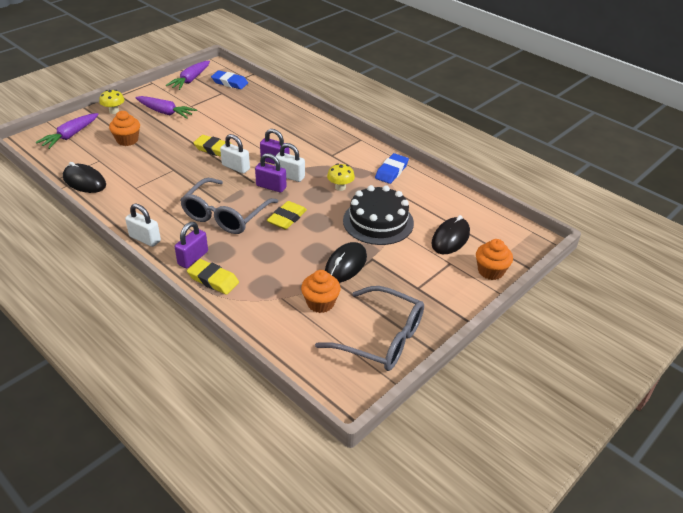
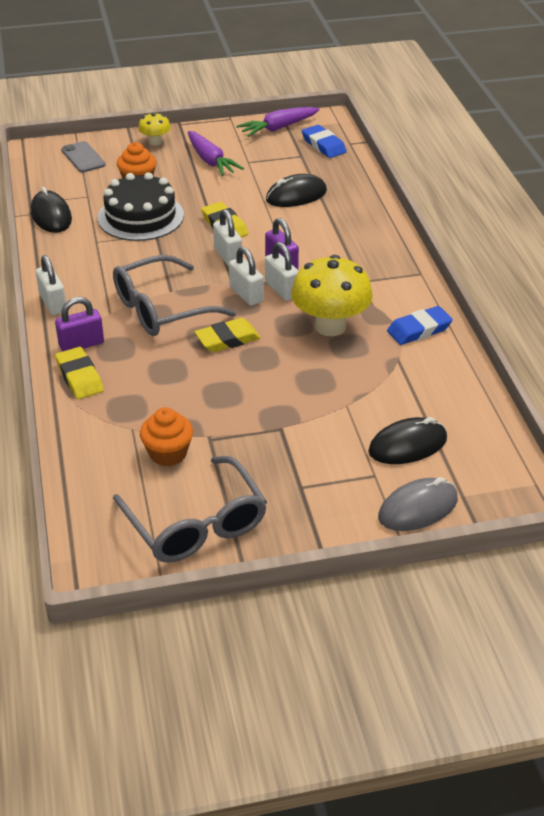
camera: 35 degrees right, 0 degrees up
(70, 136) = (83, 157): purple carrot -> grey phone
(271, 186) = (246, 294): purple padlock -> white padlock
(340, 187) = (330, 326): yellow mushroom -> yellow mushroom, size x2.01
(346, 265) = (241, 422): black mouse -> black mouse (296, 196)
(378, 221) = (334, 387): black cake -> black cake (140, 216)
(490, 271) = (418, 508): orange cupcake -> grey mouse

